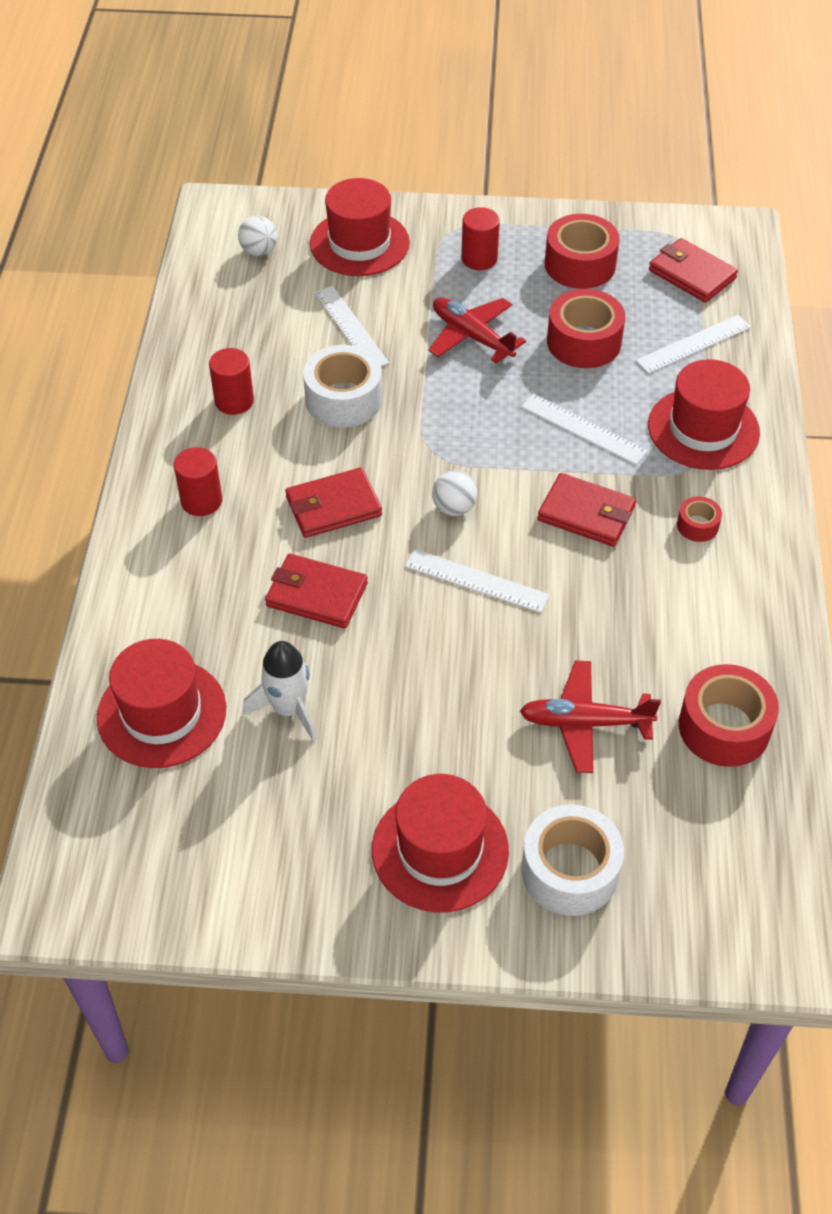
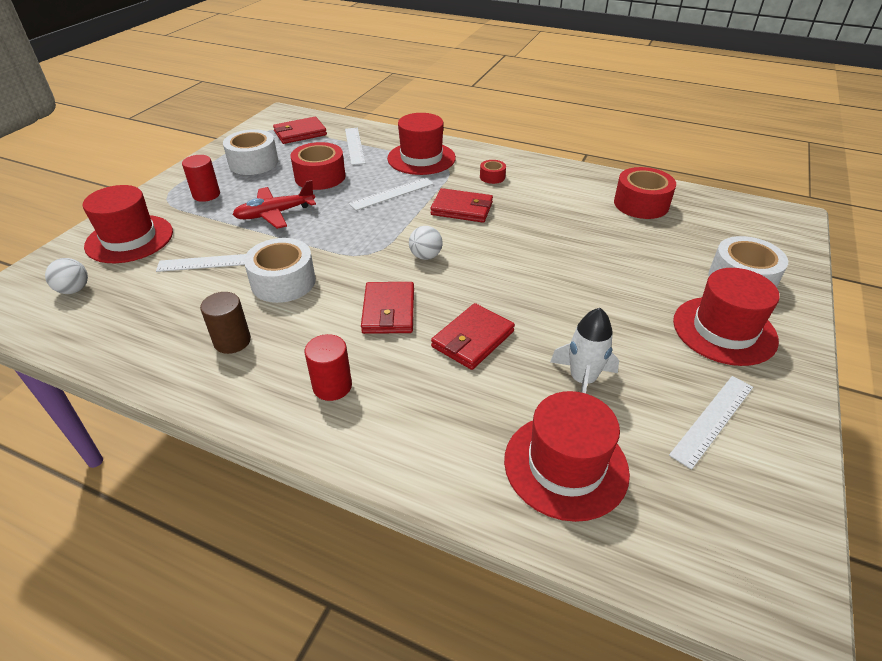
camera: 70 degrees left, 10 degrees down
(234, 401) = (232, 341): red cylinder -> brown cylinder
(476, 581) = (495, 262): white ruler -> white ruler (713, 420)
(580, 265) = (253, 163): red tape -> white tape
(584, 723) = (627, 248): red plane -> none
(586, 514) = (462, 209): red wallet -> red wallet turned 60 degrees clockwise

